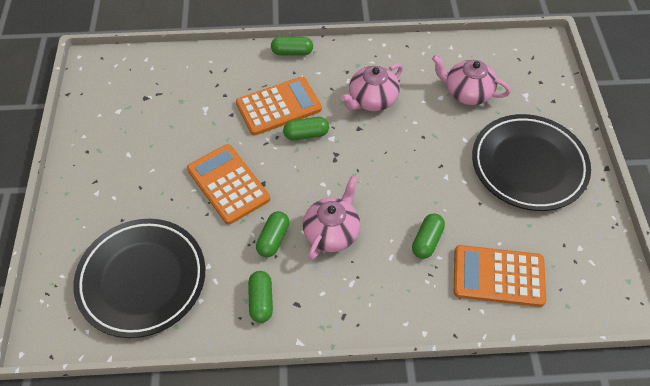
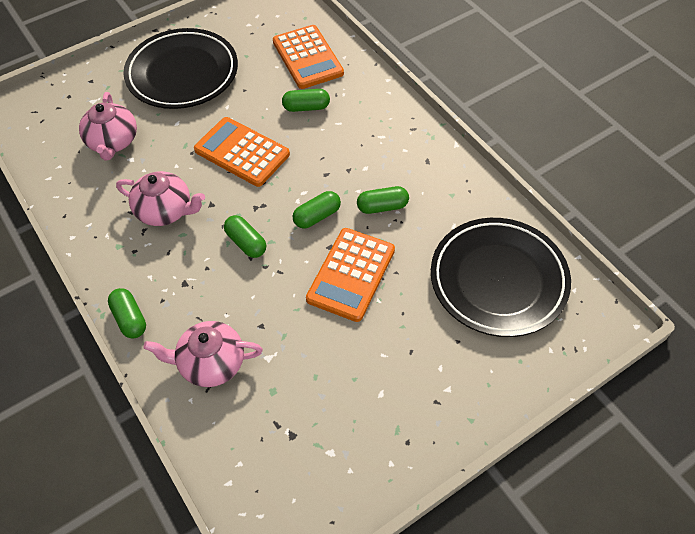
camera: 120 degrees left, 0 degrees up
(261, 301) = (444, 184): green capsule -> green capsule (317, 216)
(278, 106) = (222, 287): orange calculator -> orange calculator (242, 152)
(332, 232) = (344, 170): pink teapot -> pink teapot (211, 363)

